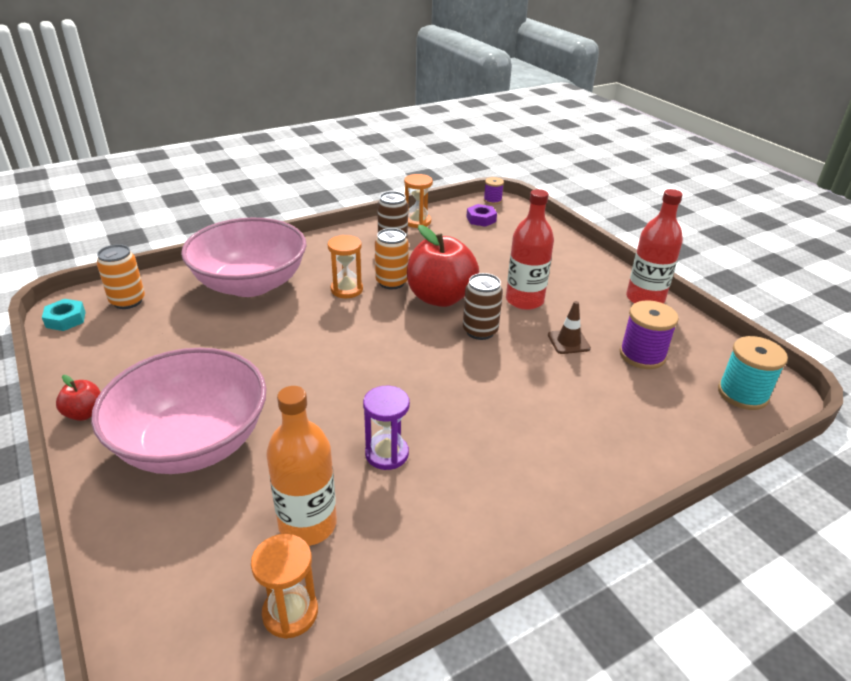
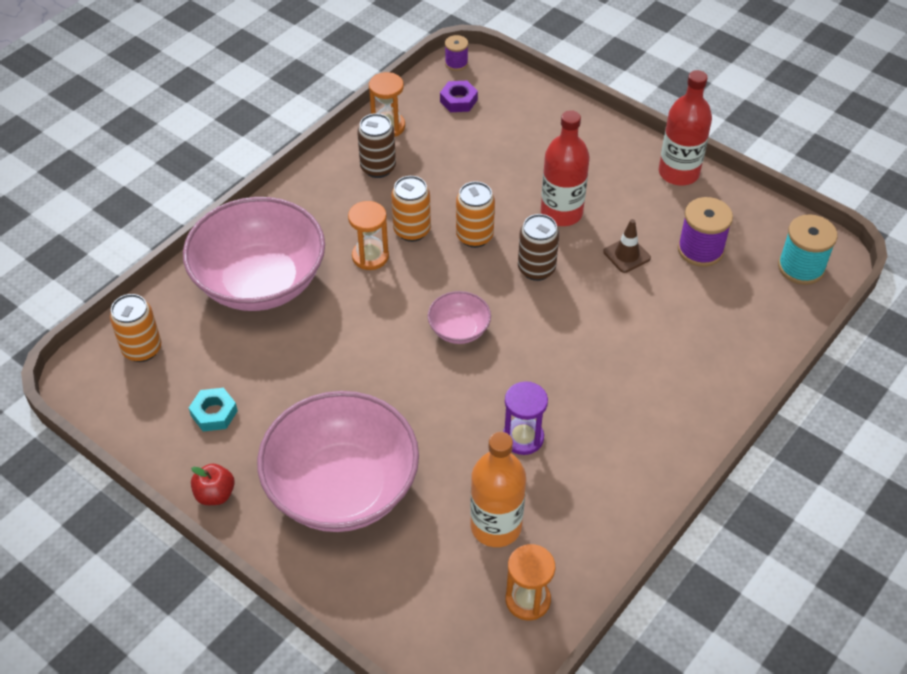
camera: 20 degrees left, 15 degrees up
(65, 319) = (94, 395): turquoise nut -> turquoise nut (214, 413)
(384, 355) = (459, 330): none -> pink bowl
(440, 298) = (474, 236): red apple -> orange can

